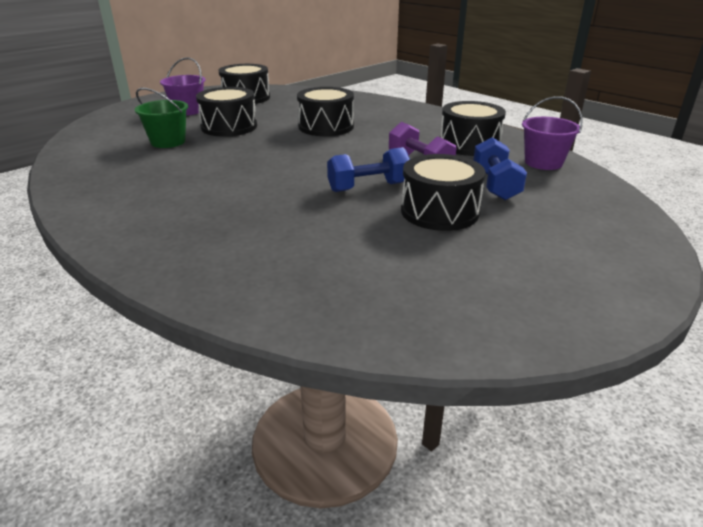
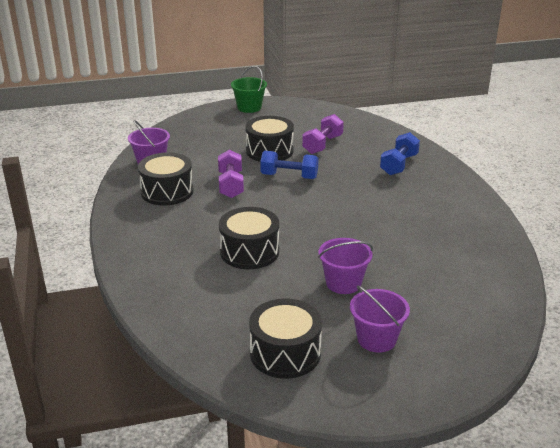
camera: 150 degrees left, 0 degrees up
(168, 142) = (413, 274): green bucket -> green bucket (249, 107)
(229, 127) = (343, 283): black drum -> purple bucket
(377, 244) = (322, 145): none -> purple dumbbell
(495, 185) = (212, 157): blue dumbbell -> blue dumbbell (399, 165)

